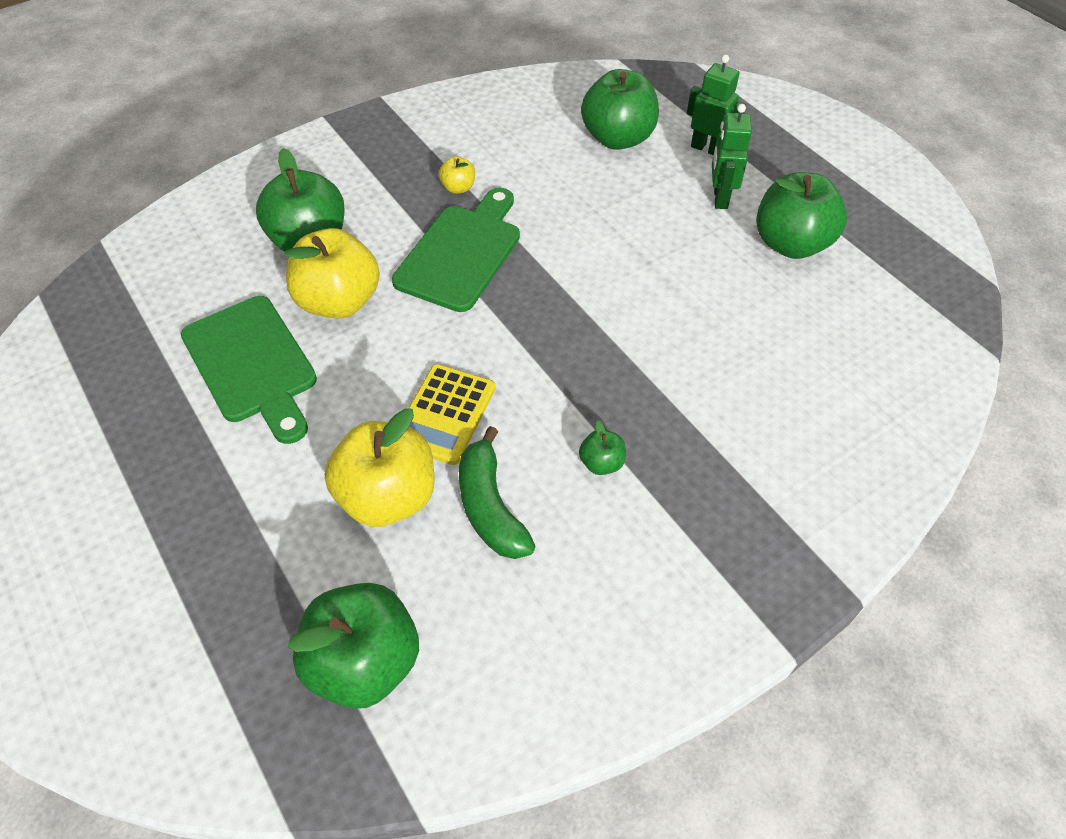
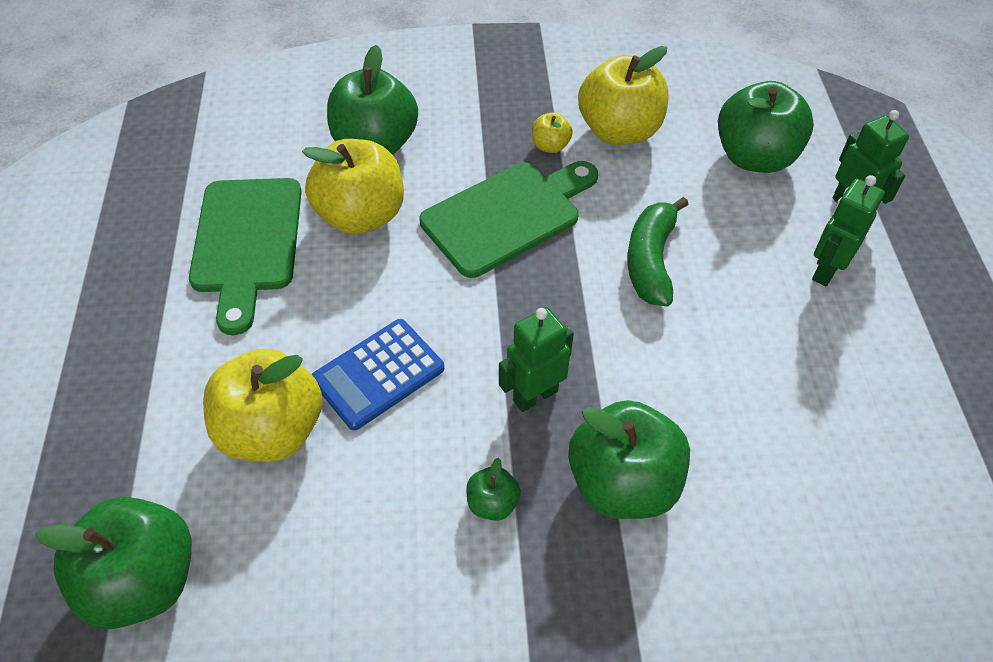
camera: 30 degrees right, 0 degrees up
(445, 414) = (378, 374): yellow calculator -> blue calculator
(490, 506) = (355, 490): green banana -> green banana (651, 261)
(504, 156) = (619, 131): none -> yellow apple
(578, 373) = (535, 395): none -> green robot
(791, 244) = (875, 359): green apple -> green apple (623, 483)

